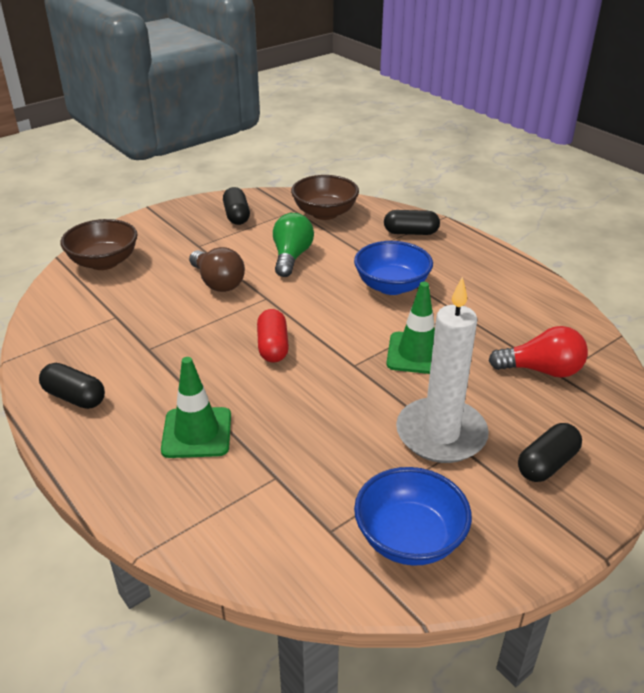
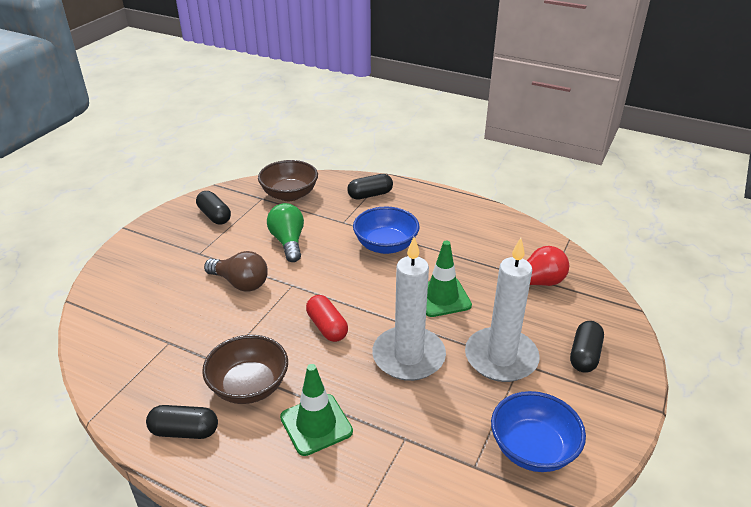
camera: 25 degrees left, 0 degrees up
(104, 262) = (120, 293): brown bowl -> brown bowl (249, 386)
(337, 400) = (408, 356): none -> white candle

